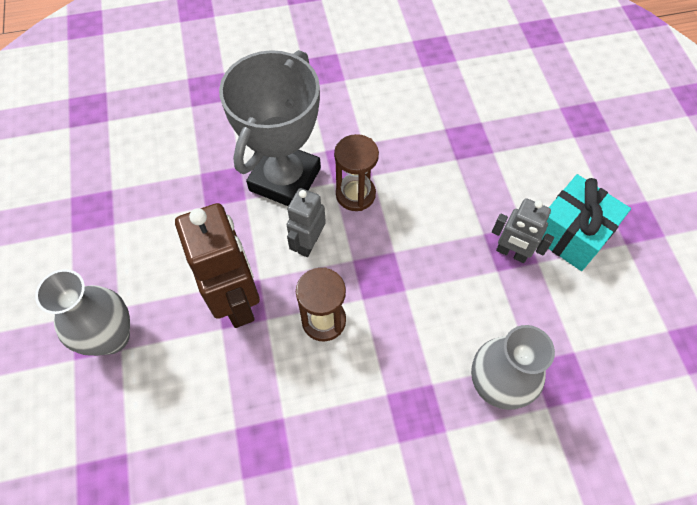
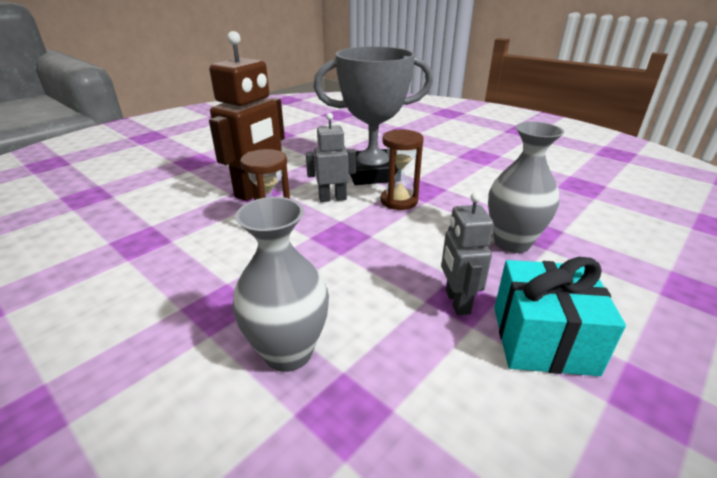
camera: 55 degrees right, 30 degrees down
(111, 337) = (195, 165): grey vase -> grey vase (512, 243)

